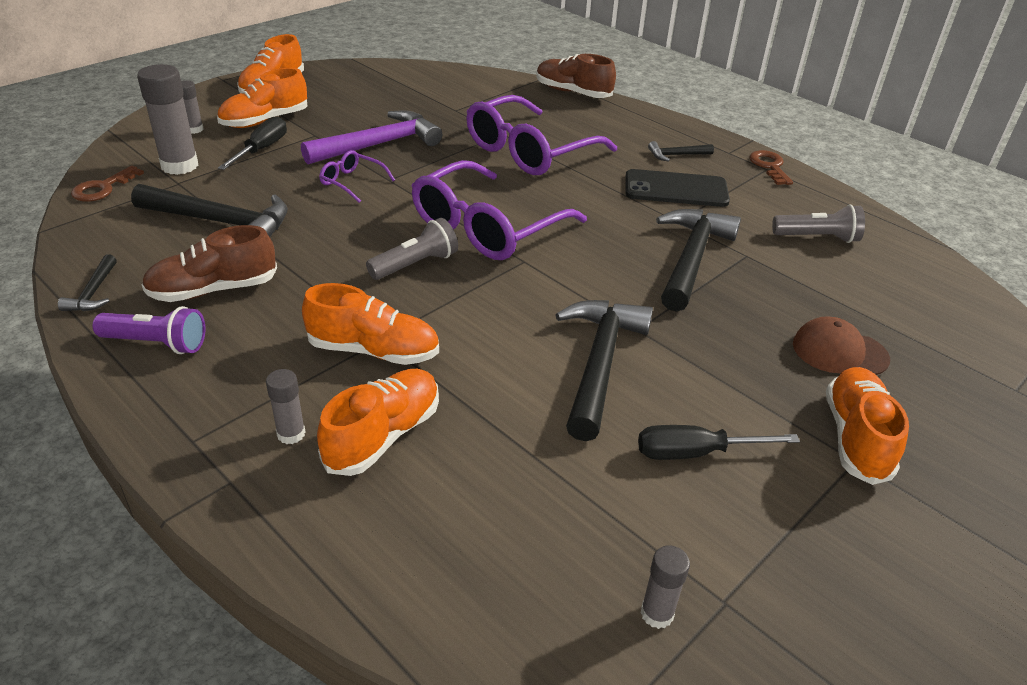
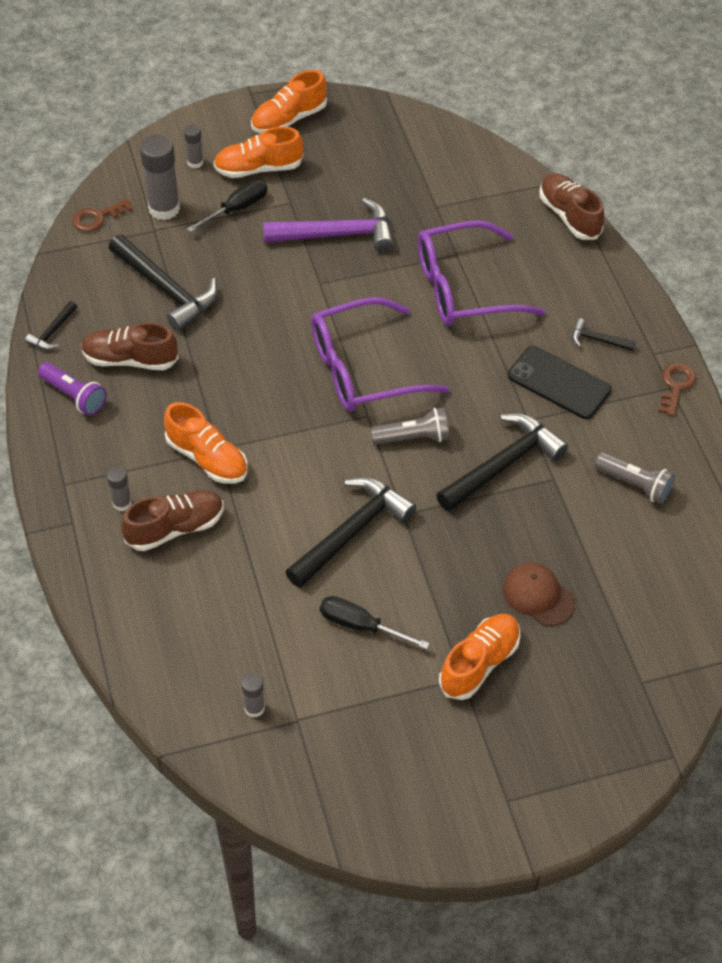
camera: 30 degrees right, 15 degrees up
(352, 182) = (287, 276): purple glasses -> none
(383, 436) = (175, 528): orange shoe -> brown shoe
(415, 264) = (283, 388): grey flashlight -> grey flashlight (413, 437)

